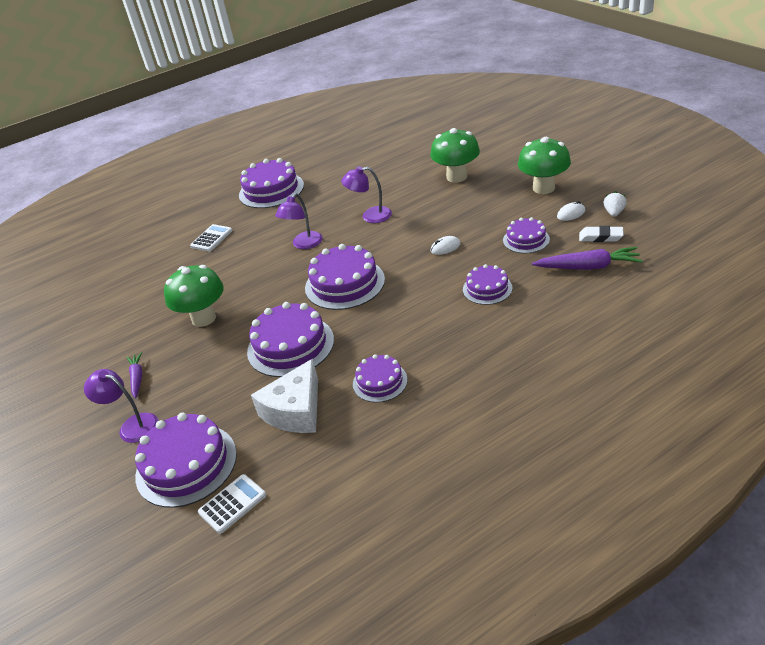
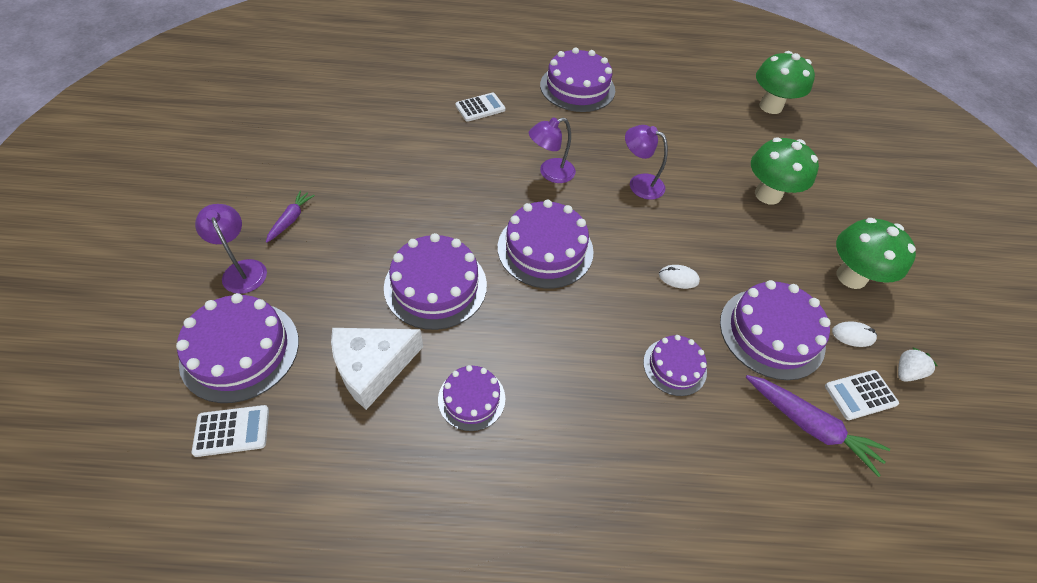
camera: 25 degrees right, 15 degrees up
(204, 318) = (396, 194): green mushroom -> green mushroom (770, 106)
(526, 240) = (771, 333): purple cake -> purple cake, size x1.72
(600, 237) = (860, 395): white eraser -> white calculator

